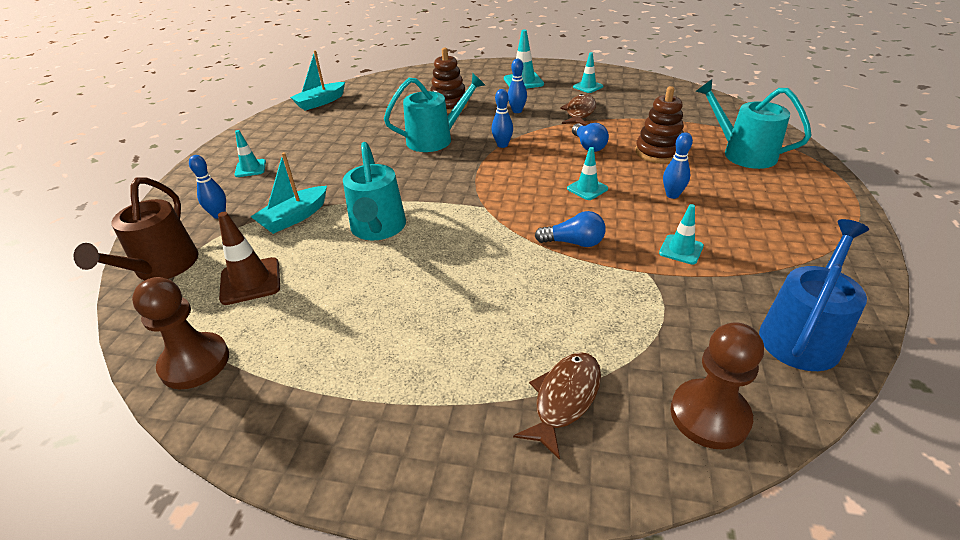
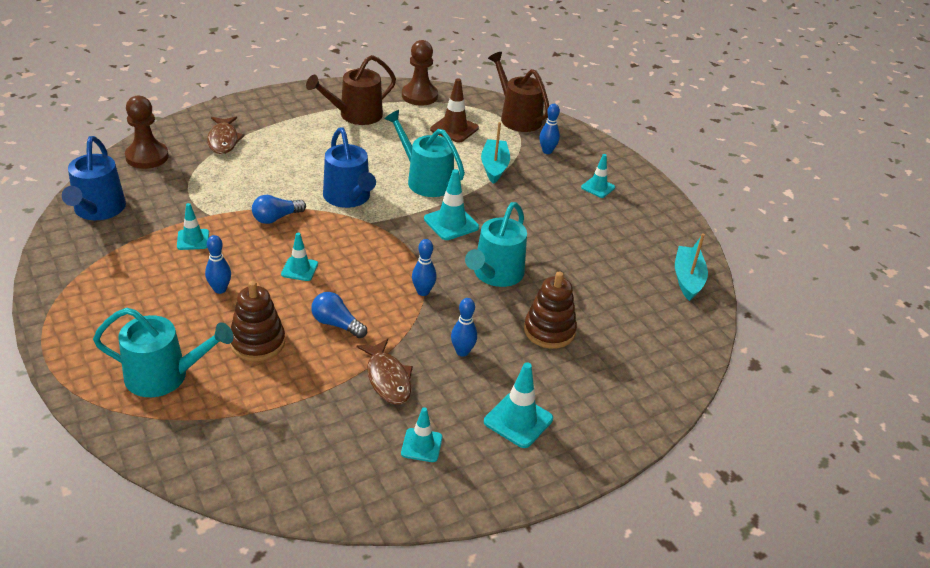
camera: 135 degrees right, 0 degrees up
(326, 363) = (356, 115): none -> brown watering can
(414, 182) = (451, 223): none -> turquoise traffic cone
(476, 238) = (348, 197): none -> blue watering can

